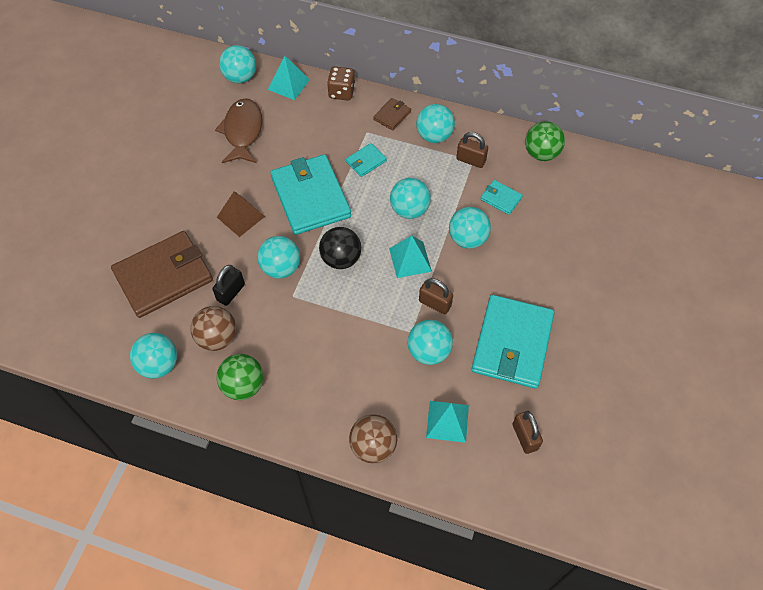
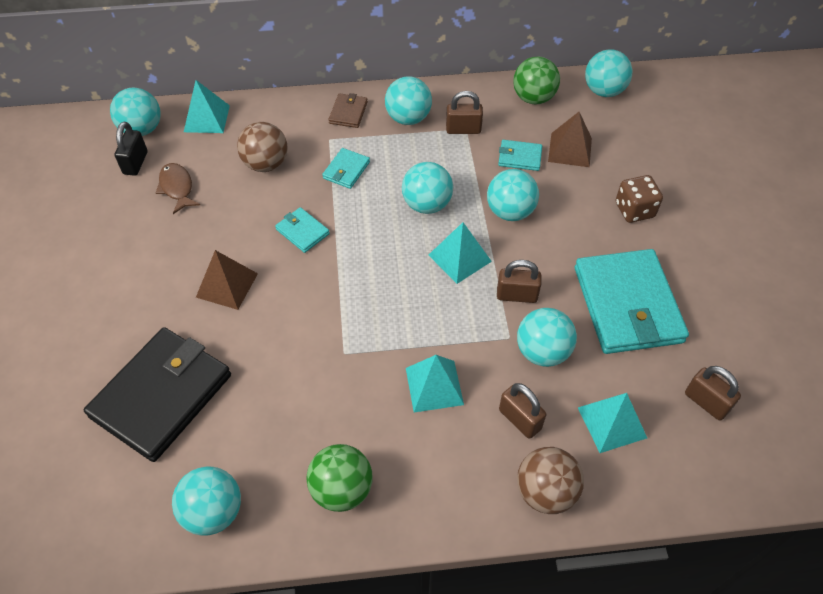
camera: 25 degrees left, 5 degrees down
(164, 276) = (162, 395): brown wallet -> black wallet
(217, 338) = (275, 443): brown ball -> brown ball (266, 164)
(231, 292) = (263, 380): black padlock -> black padlock (135, 163)
(242, 131) = (177, 188): brown fish -> brown fish, size x0.61
(281, 268) = (311, 326): turquoise ball -> turquoise ball (604, 91)
(310, 197) = (302, 231): turquoise wallet -> turquoise wallet, size x0.44
(340, 344) = (434, 386): none -> turquoise pyramid
(341, 92) = (275, 107): brown dice -> brown dice (634, 210)
(341, 259) = (379, 287): black ball -> none
(384, 391) = (519, 419): none -> brown padlock
(544, 207) = (570, 149): none -> brown pyramid

